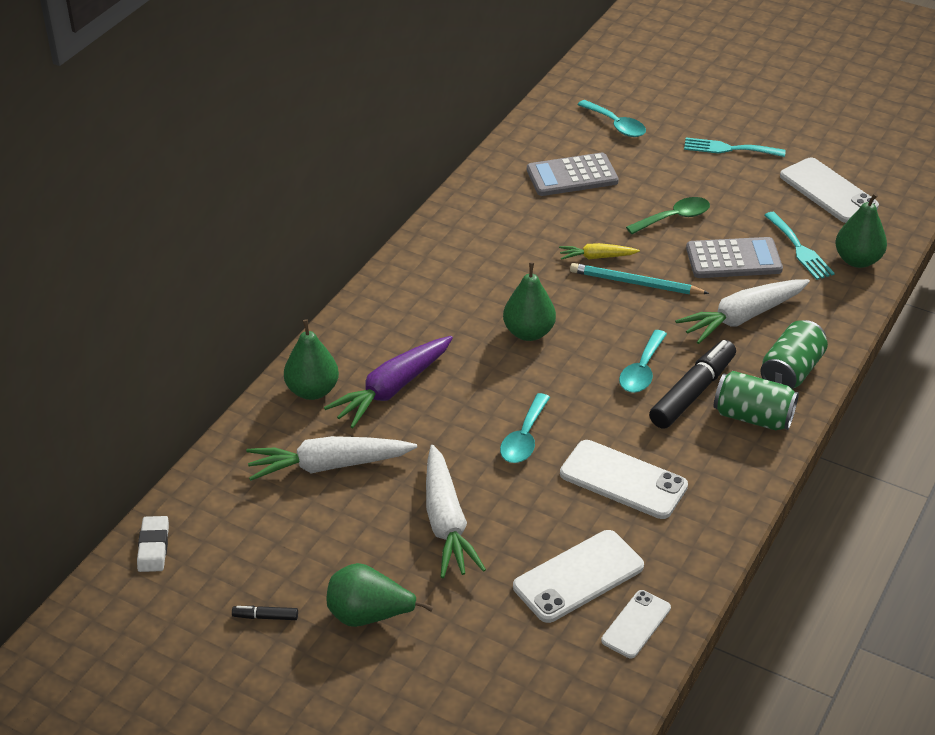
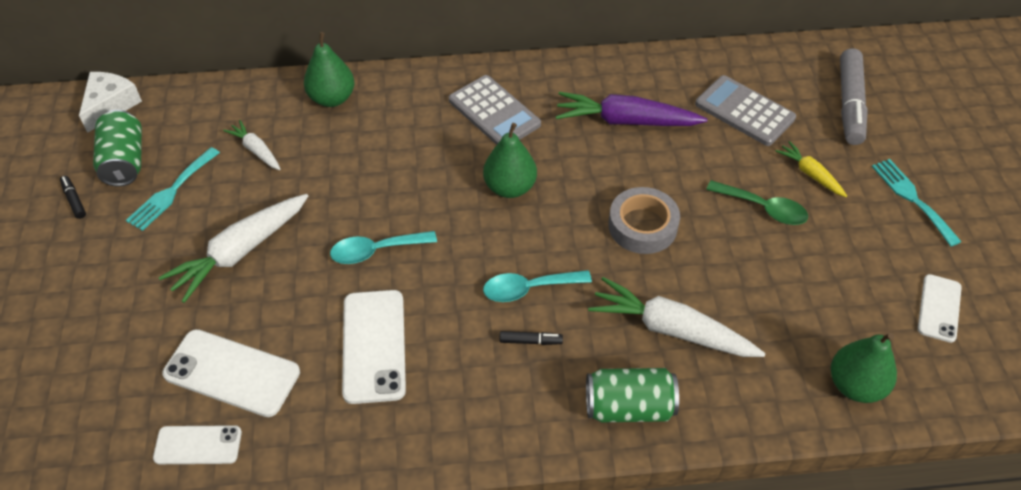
camera: 55 degrees right, 10 degrees up
(153, 547) = (110, 105): white eraser -> white cheese
(328, 466) = (256, 150): white carrot -> white carrot, size x0.54
(369, 615) = (108, 258): green pear -> none
(392, 389) = (369, 141): purple carrot -> purple carrot (625, 121)
(596, 257) = (651, 182): yellow carrot -> yellow carrot (810, 174)
(616, 125) = (850, 104): turquoise spoon -> grey marker
(635, 283) = (642, 226): turquoise pencil -> grey tape
(692, 392) = (530, 341): black marker -> black marker, size x0.43
(733, 259) = (750, 281): grey calculator -> grey calculator (494, 112)
(753, 417) = (535, 406): green can -> green can (124, 161)
(799, 249) = (821, 327): turquoise fork -> turquoise fork (171, 191)
(828, 191) = (939, 308): white phone -> white phone, size x0.61

